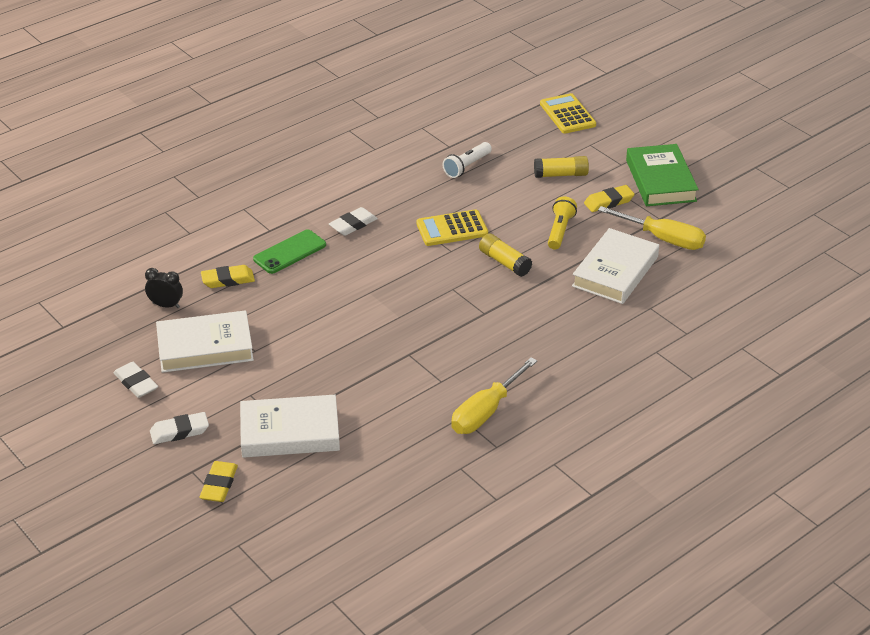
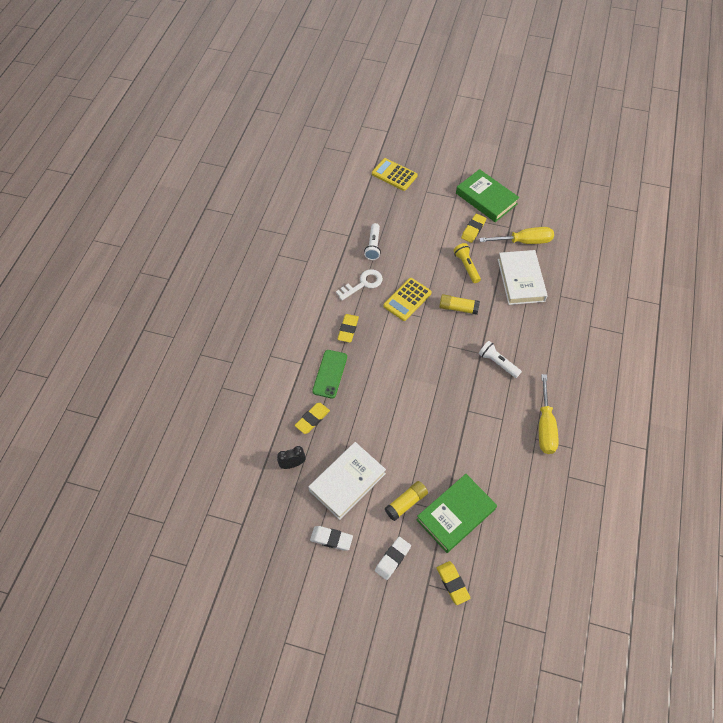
camera: 35 degrees left, 20 degrees up
(290, 432) = (456, 514): white book -> green book
(353, 224) = (348, 329): white eraser -> yellow eraser
(416, 194) = (363, 284): none -> white key
(495, 331) = (497, 363): none -> white flashlight
(560, 174) = (430, 223): yellow glue stick -> yellow glue stick (406, 503)

